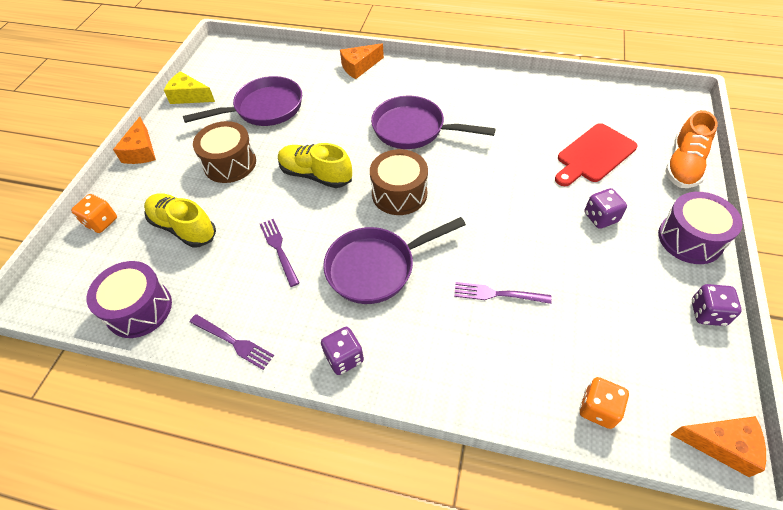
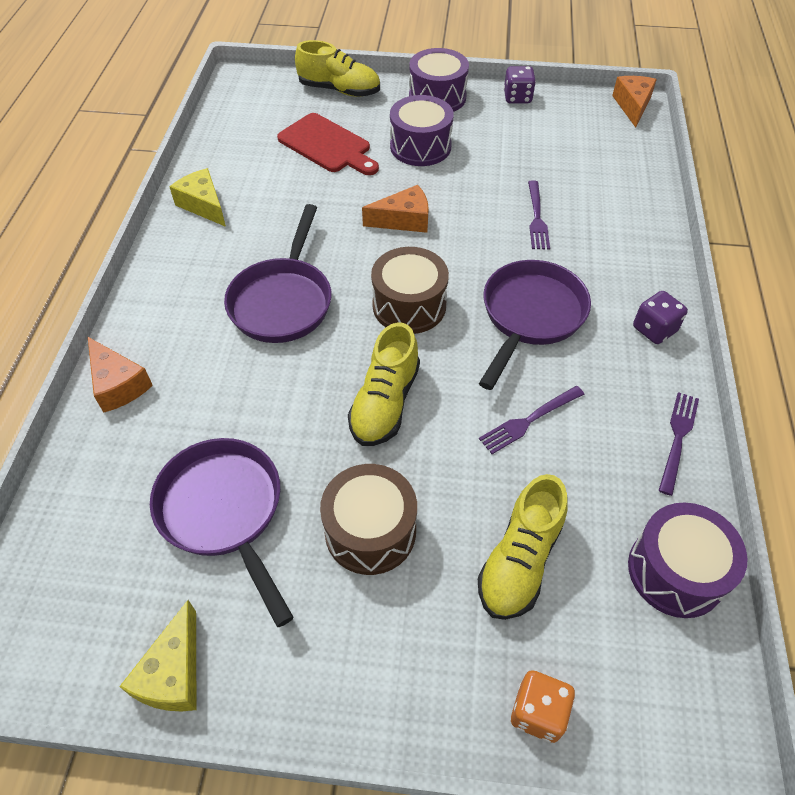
camera: 100 degrees left, 0 degrees up
(141, 151) = (348, 713): orange cheese -> orange cheese (404, 220)
(376, 267) = (530, 316): purple pan -> purple pan turned 120 degrees counterclockwise
(513, 90) = (203, 205): none -> yellow cheese
(598, 409) = (631, 161): orange dice -> none
(600, 217) = (420, 146): purple dice -> purple drum
(683, 165) = (339, 90): orange shoe -> yellow shoe

